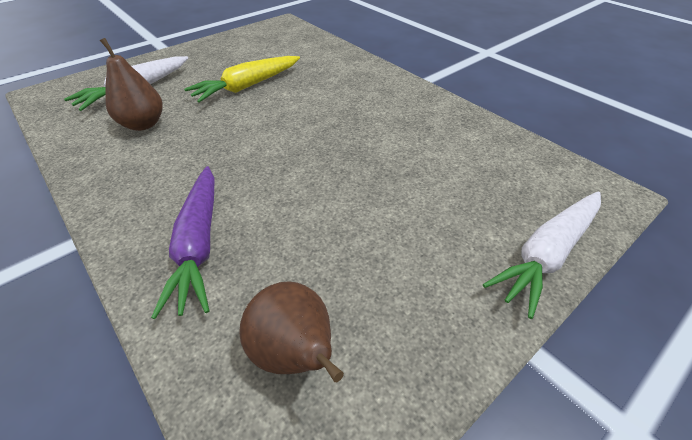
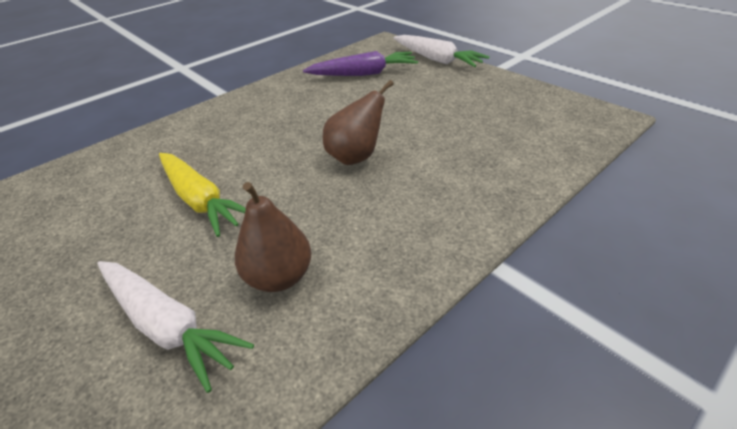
camera: 90 degrees left, 5 degrees down
(199, 244) = (474, 177): purple carrot -> purple carrot (363, 74)
(295, 353) = (539, 124): brown pear -> brown pear (356, 157)

